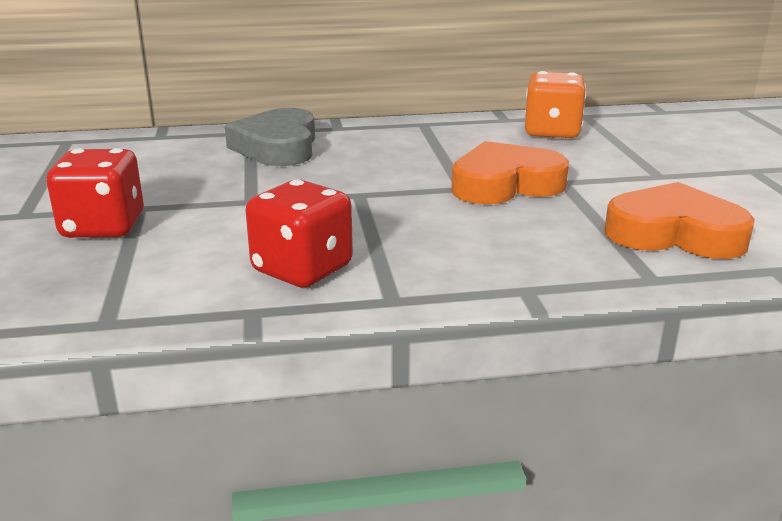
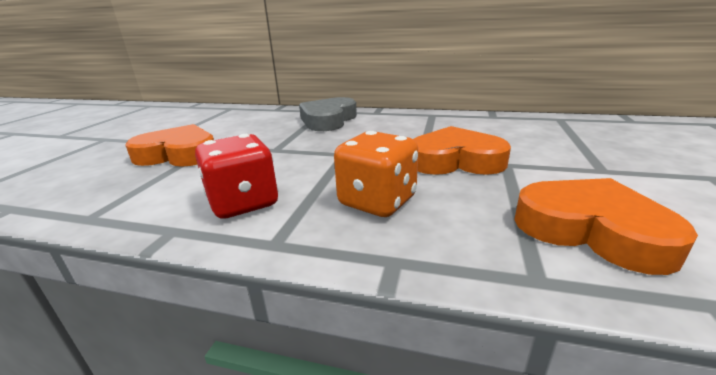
camera: 25 degrees right, 0 degrees up
(103, 227) = (179, 154): red dice -> orange heart
(552, 132) = (523, 127): orange dice -> orange dice (377, 201)

